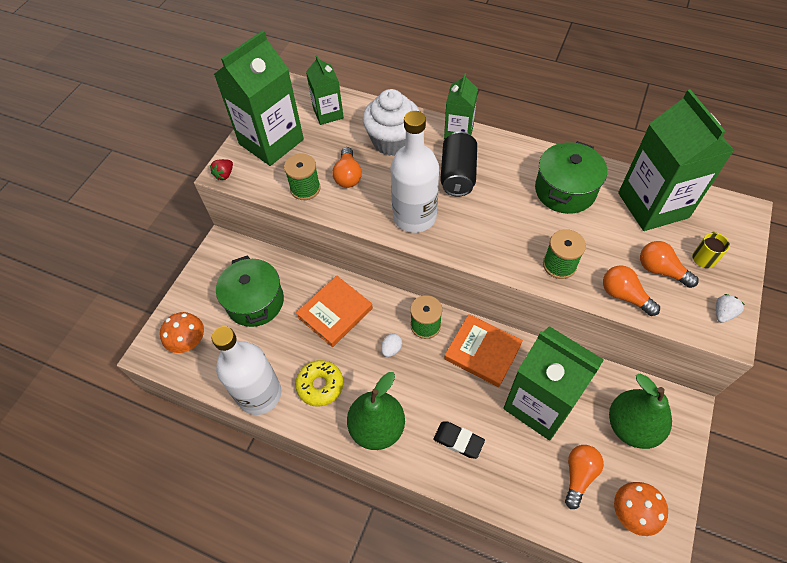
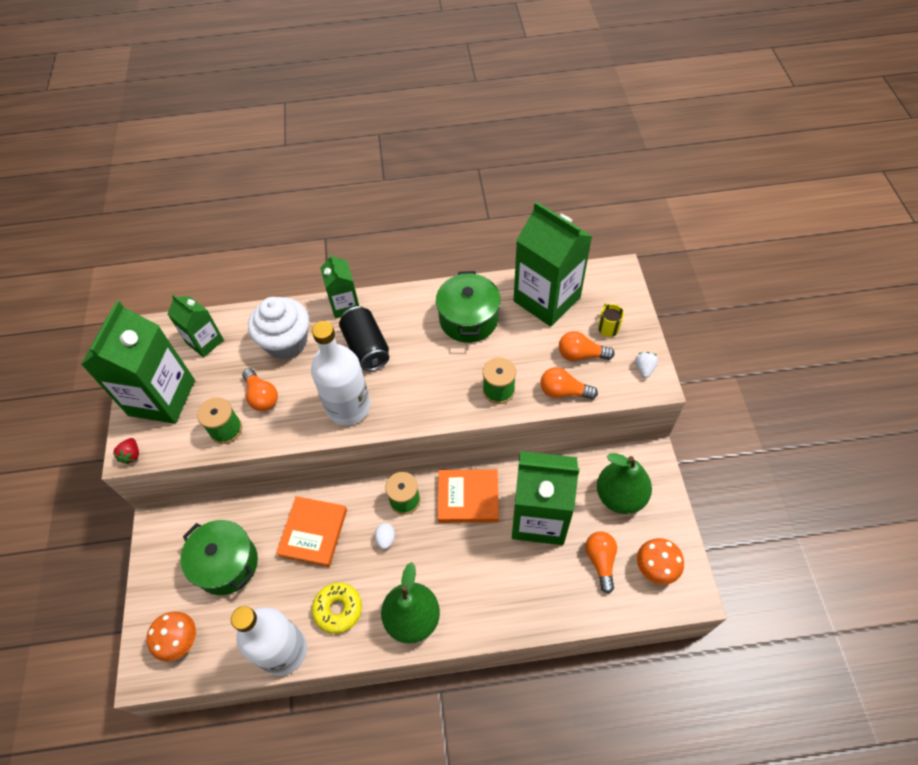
camera: 30 degrees left, 0 degrees up
(458, 441) = (489, 588): black eraser -> none

